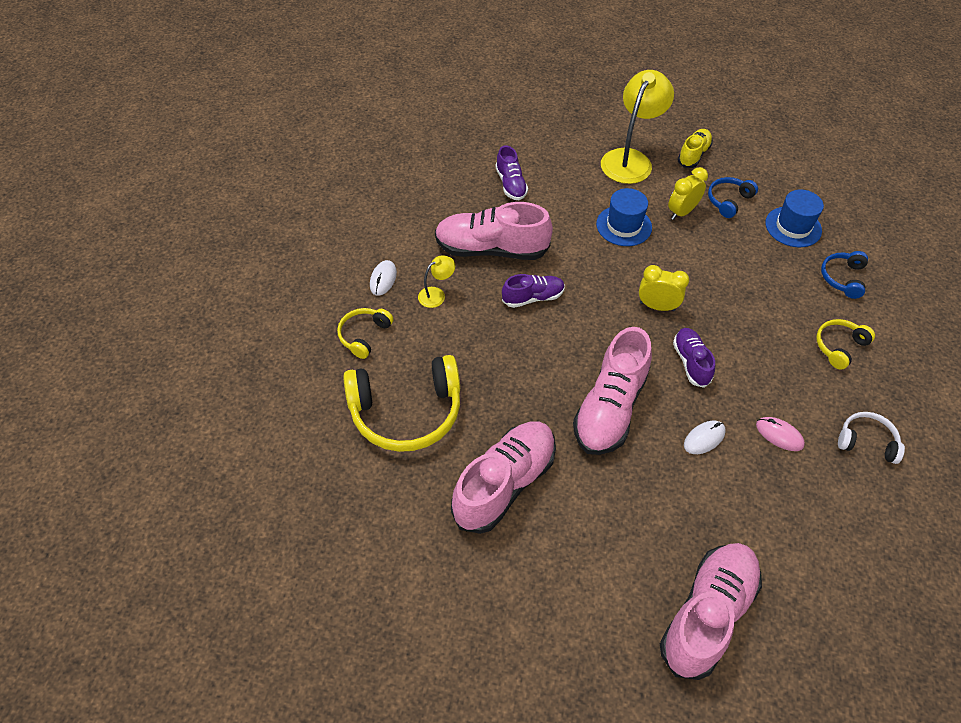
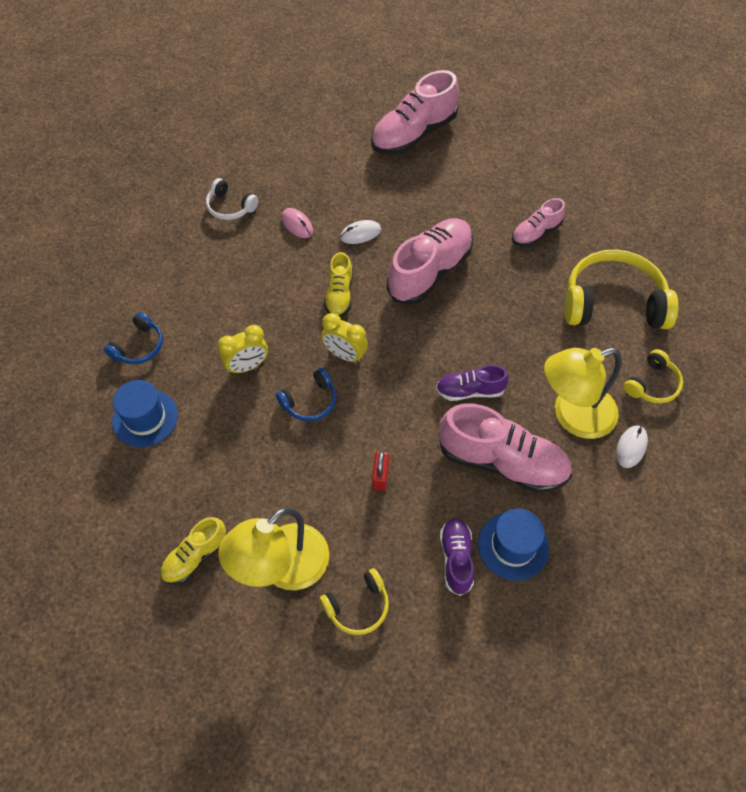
camera: 165 degrees left, 5 degrees up
(436, 294) = (572, 415): yellow lamp -> yellow lamp, size x2.14
(504, 483) = (535, 233): pink shoe -> pink shoe, size x0.55
(585, 222) = (380, 476): none -> red padlock
(624, 226) = (337, 461): blue hat -> blue hat (513, 546)
(682, 212) = (260, 466): yellow clock -> yellow clock (247, 366)
(691, 362) = (339, 295): purple shoe -> yellow shoe
(728, 201) = (195, 471): blue headphones -> blue headphones (310, 401)
(839, 346) = (195, 282): yellow headphones -> yellow headphones (358, 606)

